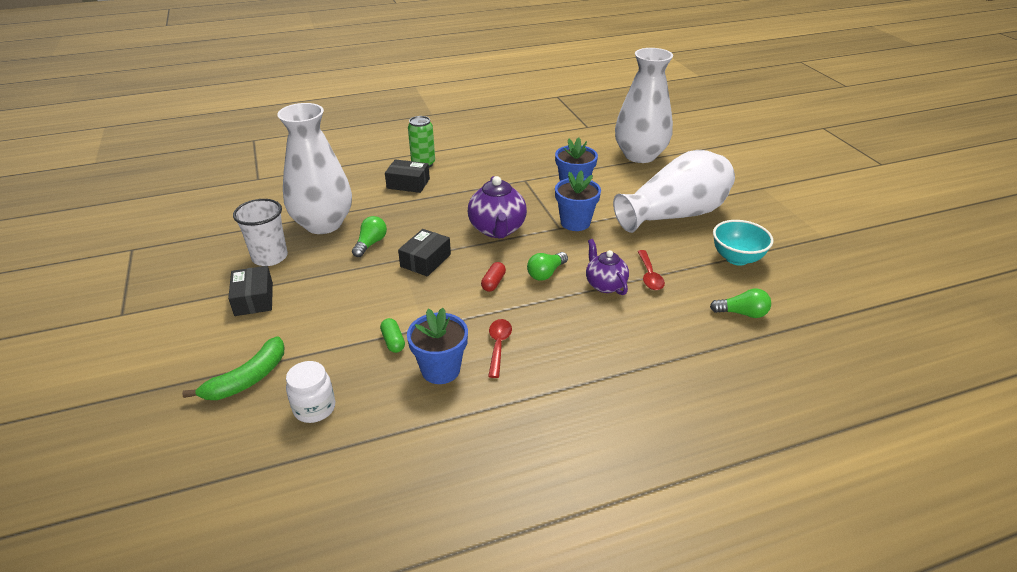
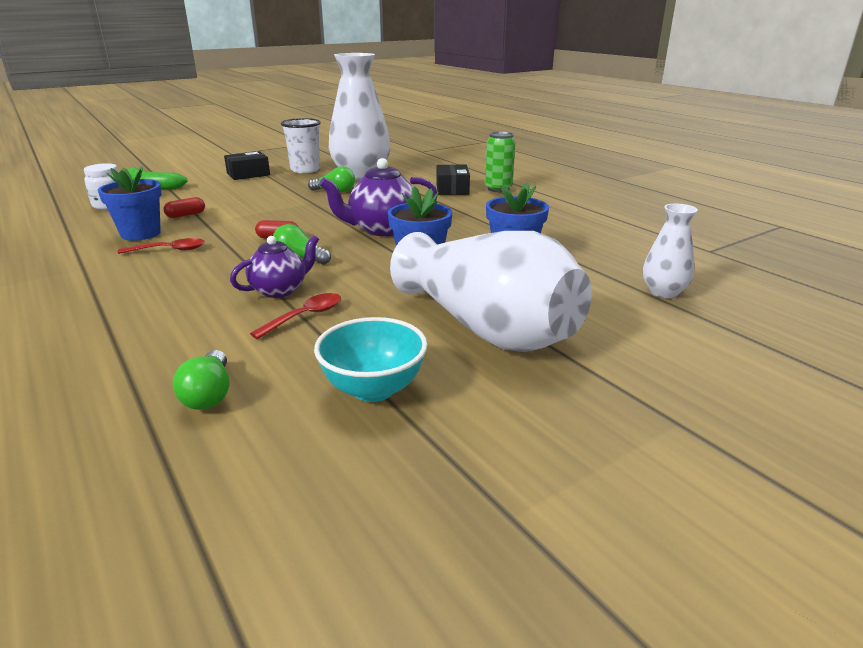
camera: 75 degrees right, 10 degrees down
(393, 341) = (186, 215): green capsule -> red capsule
(425, 260) = (312, 210): black box -> none
(640, 155) = (663, 292): white vase -> white vase, size x0.48
(649, 276) = (305, 316): red spoon -> red spoon turned 150 degrees clockwise

